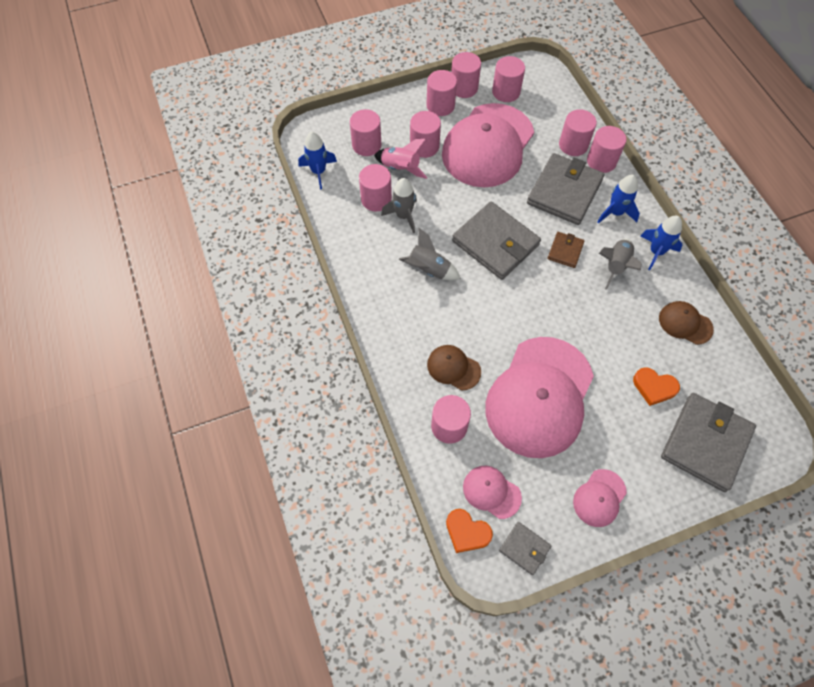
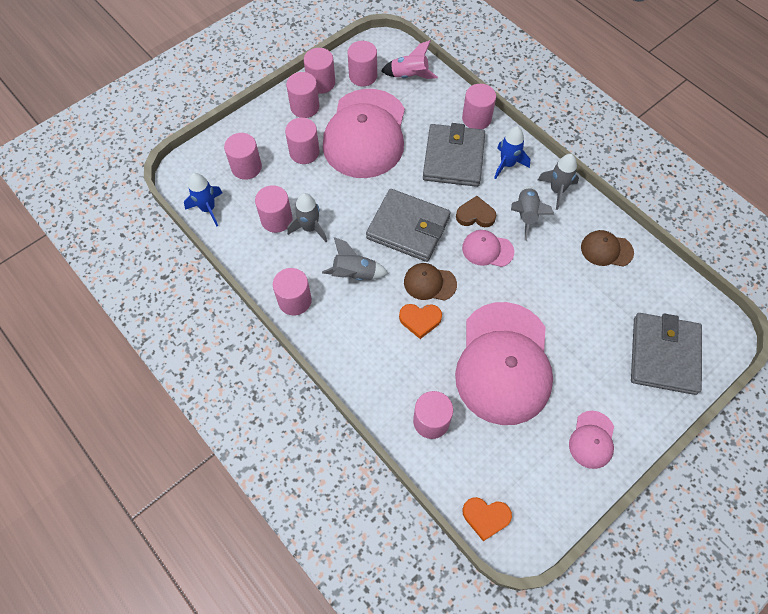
camera: 20 degrees left, 0 degrees up
(400, 168) = (289, 181): pink rocket -> pink rocket (409, 76)
(453, 368) = (414, 363): brown cap -> brown cap (429, 283)
(491, 492) = (494, 470): pink cap -> pink cap (487, 250)
(524, 548) = (543, 513): grey wallet -> none
(565, 251) = (475, 215): brown wallet -> brown heart
(573, 145) = (445, 110): pink cylinder -> pink cylinder (294, 300)
(654, 387) = (601, 319): orange heart -> orange heart (420, 320)
(656, 252) = (557, 190): blue rocket -> grey rocket

